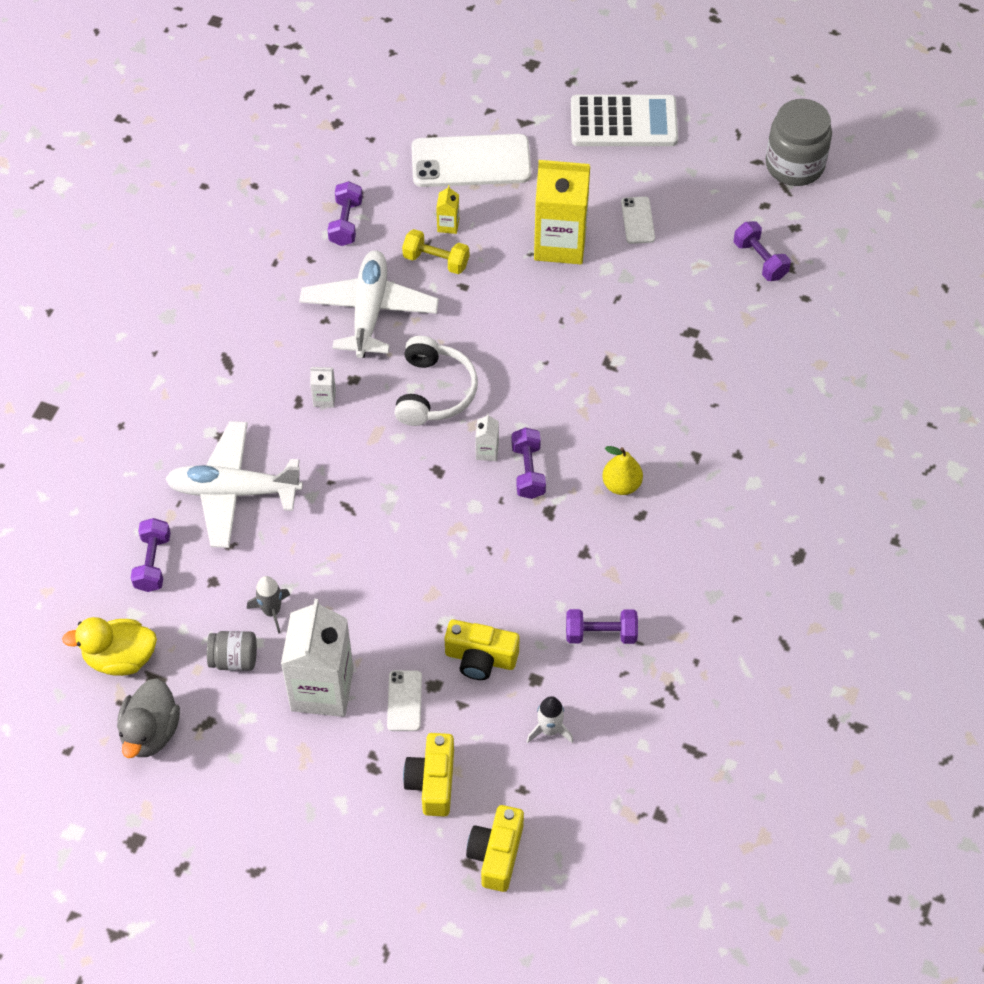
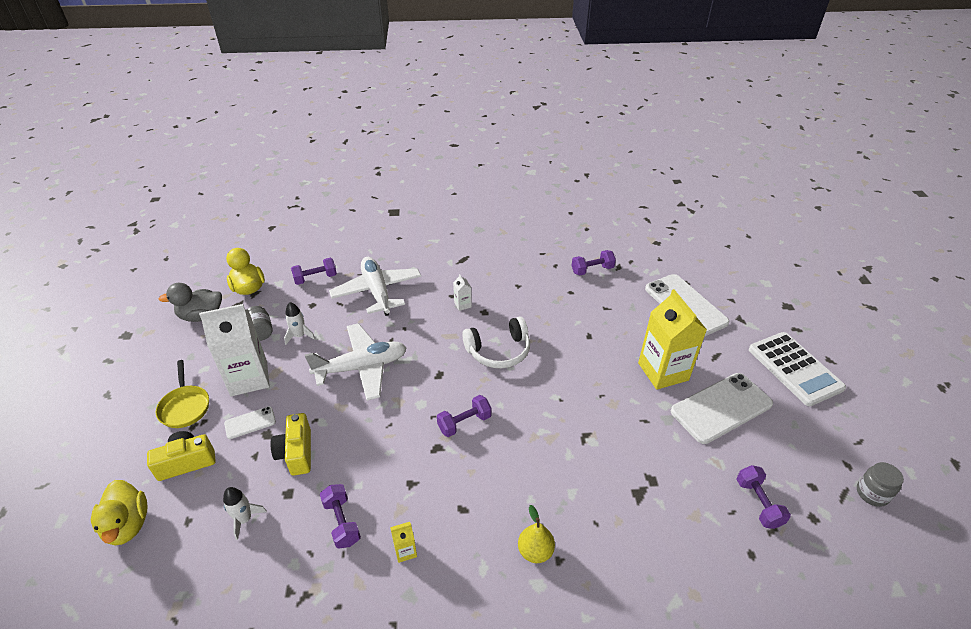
camera: 65 degrees right, 15 degrees down
(271, 611) = (299, 336): grey rocket -> white rocket
(334, 774) = (185, 407): none -> yellow pan
(369, 311) = (538, 301): white plane -> white plane (362, 367)
(436, 261) = (597, 316): yellow dumbbell -> none
(448, 225) = (629, 312): yellow carton -> yellow carton (405, 551)
(487, 451) = (468, 394): white carton -> none
(496, 854) = (128, 525): yellow camera -> yellow duck
(621, 485) = (483, 485): yellow pear -> yellow pear (535, 551)
(638, 220) = (721, 408): white phone -> white phone, size x2.12
(760, 260) = (758, 503): purple dumbbell -> purple dumbbell turned 45 degrees counterclockwise
(794, 165) = (872, 493): grey jar -> grey jar, size x0.56

